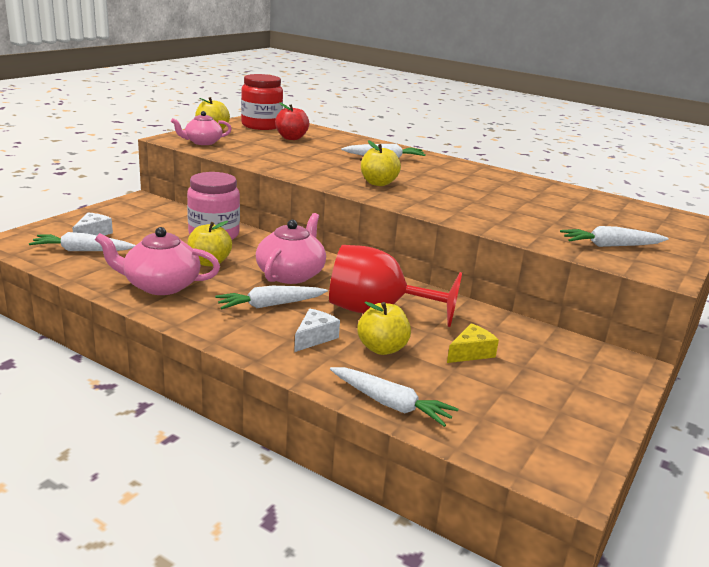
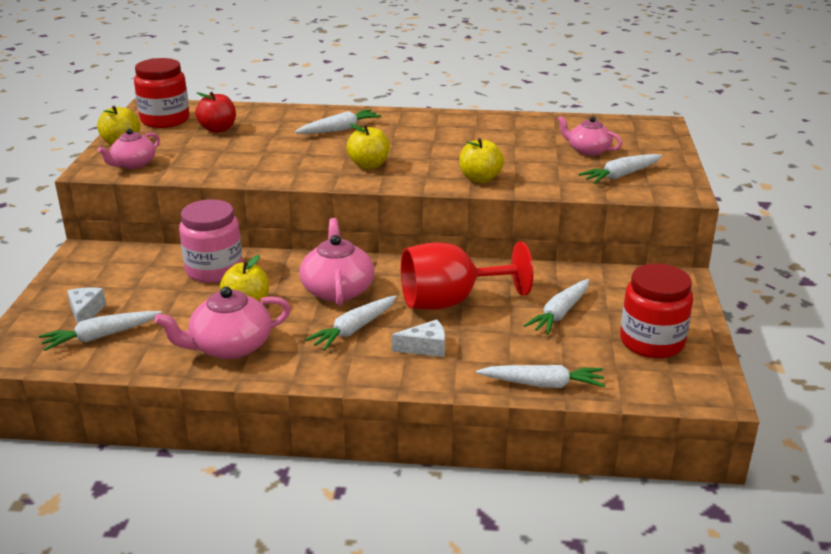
camera: 25 degrees left, 5 degrees up
(314, 337) = (425, 347): white cheese -> white cheese turned 75 degrees clockwise
(382, 348) = (489, 336): yellow apple -> yellow apple (480, 178)
(471, 353) = (560, 314): yellow cheese -> white carrot
(544, 408) = (651, 342): none -> red jar
(597, 221) = (588, 150): none -> pink teapot

